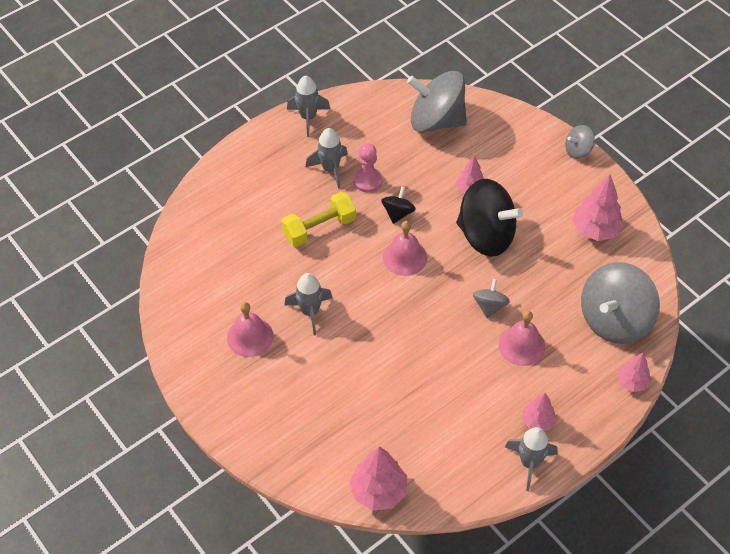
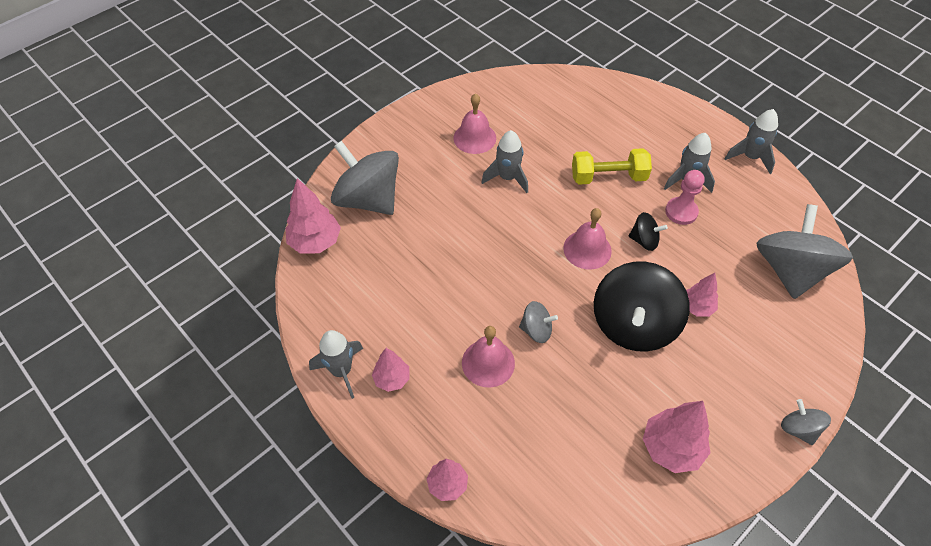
camera: 85 degrees right, 0 degrees up
(319, 228) = (608, 177): yellow dumbbell -> yellow dumbbell turned 60 degrees counterclockwise
(614, 320) = (535, 467): grey spinning top -> grey spinning top (368, 199)

